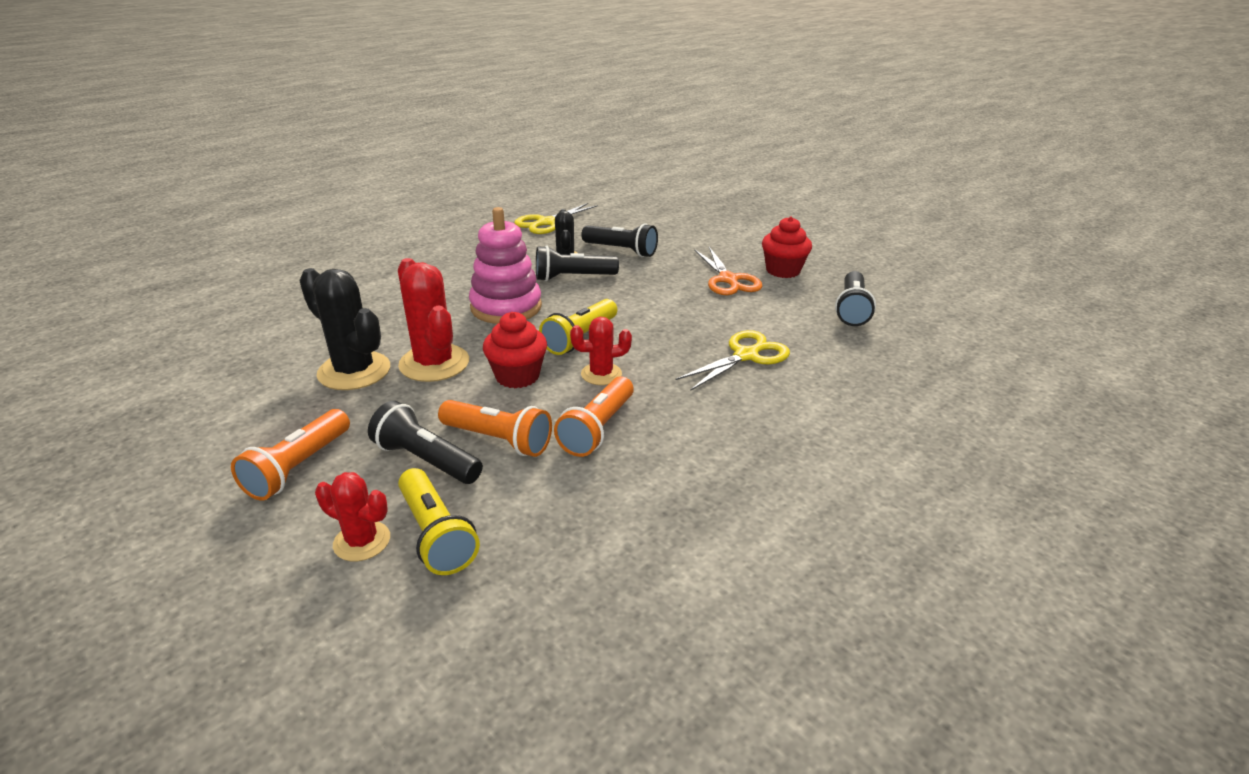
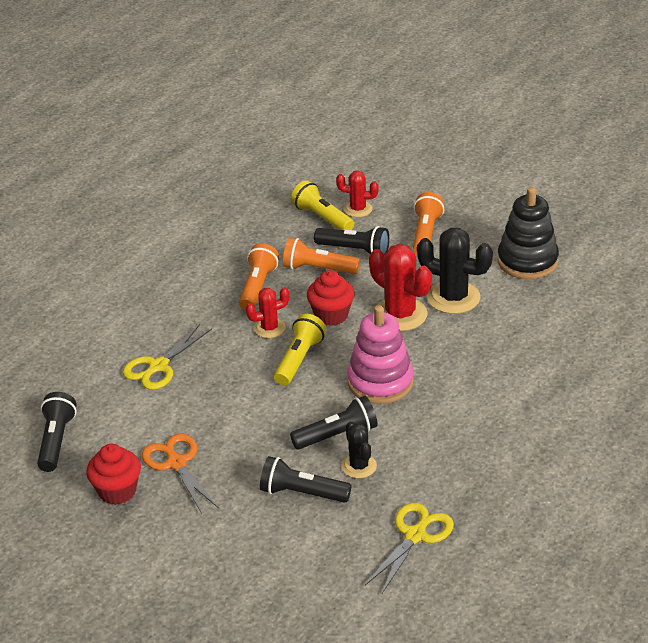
camera: 170 degrees right, 5 degrees up
(212, 399) = (527, 261): none -> black stacking toy

